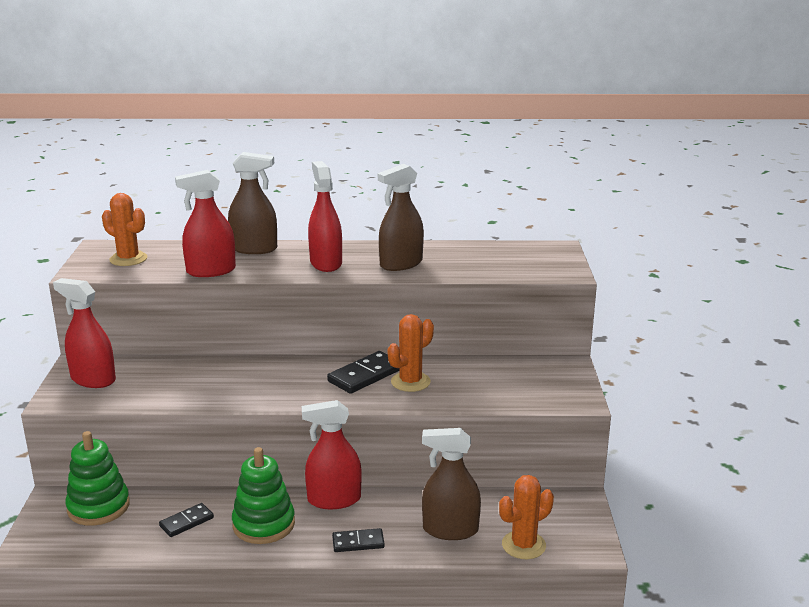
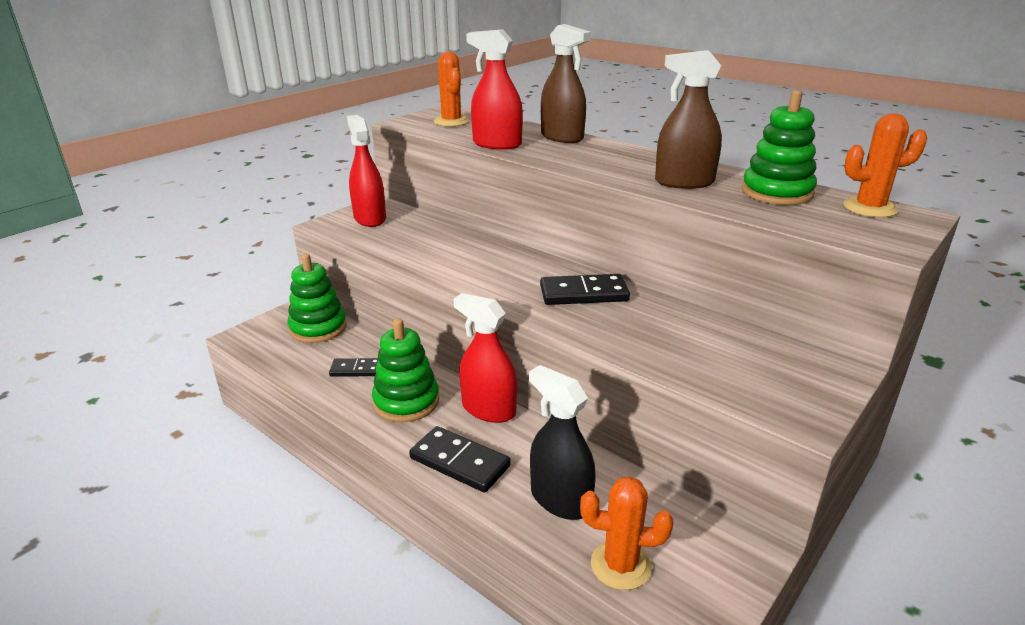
camera: 40 degrees right, 5 degrees up
(326, 263) = (607, 163): red spray bottle -> none
(358, 542) = (459, 462): black domino -> black domino, size x1.60
(410, 382) = (620, 317): orange cactus -> orange cactus (869, 208)
(450, 530) = (560, 499): brown spray bottle -> black spray bottle
(467, 254) = (777, 193): none -> green stacking toy

